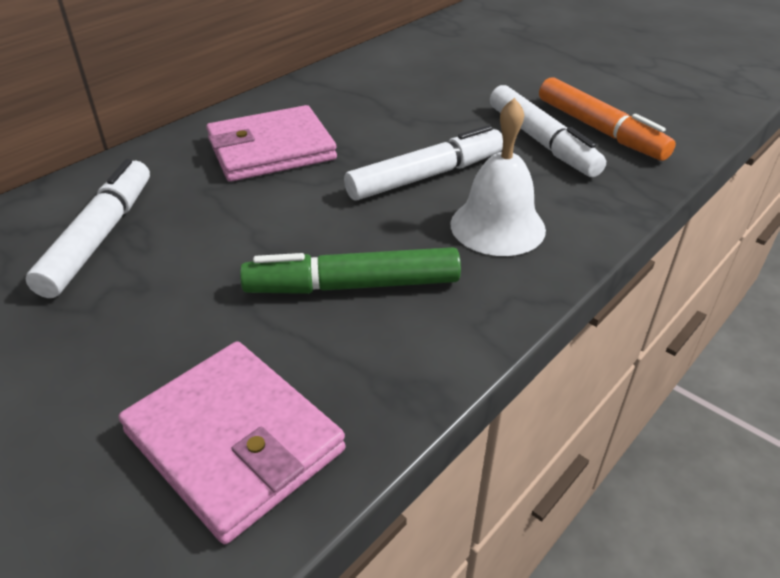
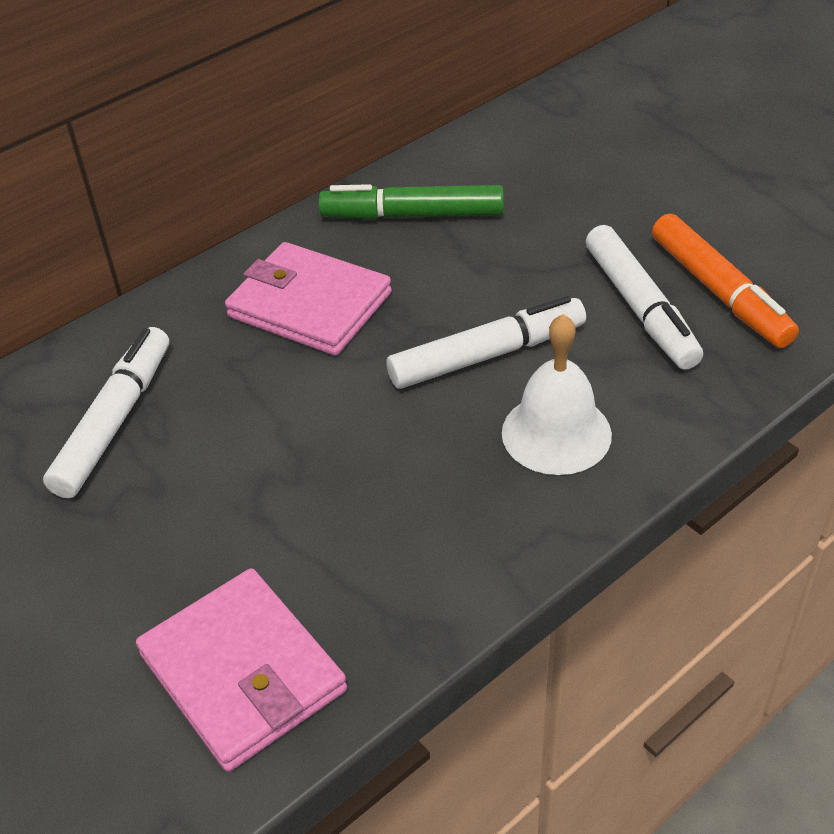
camera: 10 degrees right, 5 degrees up
(271, 149) = (310, 305): pink wallet -> pink wallet turned 45 degrees clockwise
(354, 286) = (381, 503): green marker -> green marker (413, 215)

